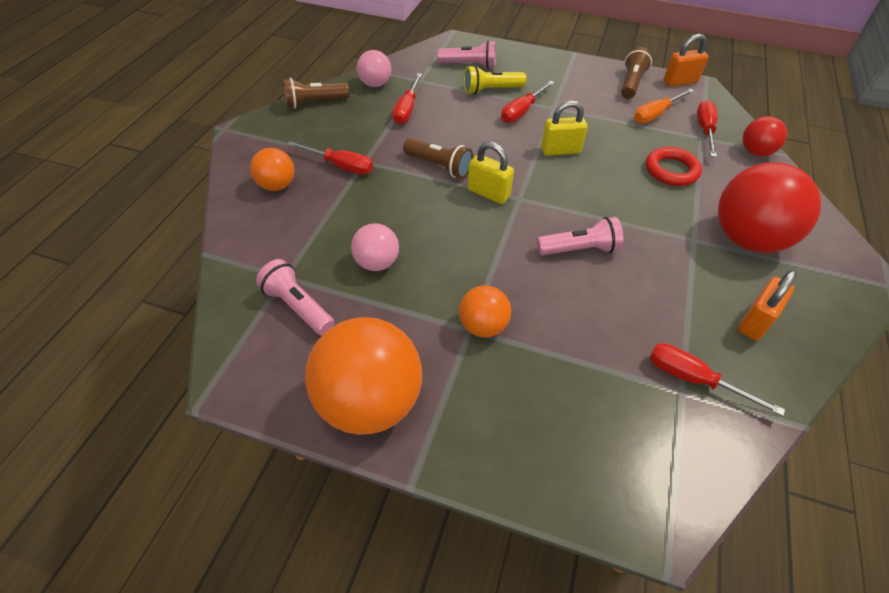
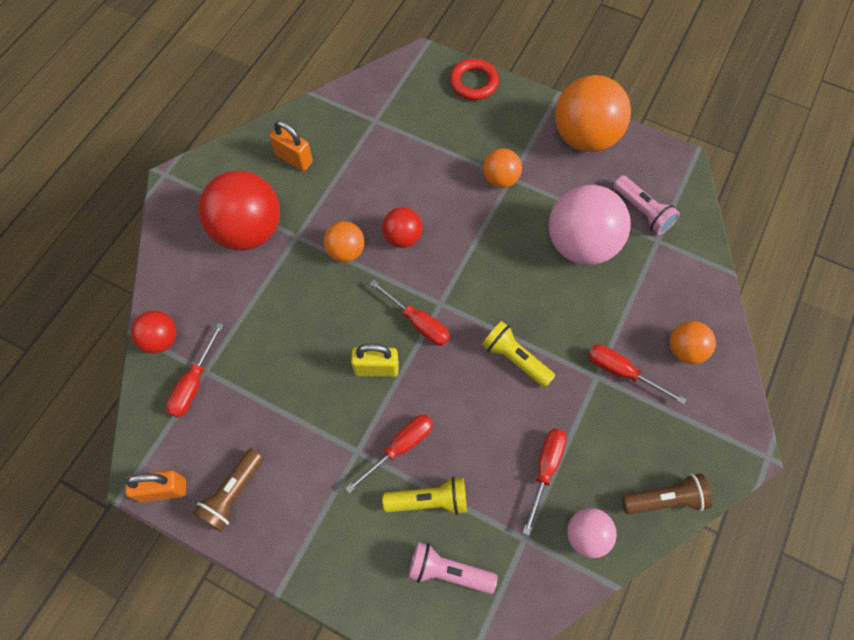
camera: 170 degrees left, 15 degrees up
(377, 263) = (581, 244): pink ball -> pink ball, size x1.92
(439, 166) = (515, 359): brown flashlight -> yellow flashlight
(488, 193) = (469, 313): yellow padlock -> none
(579, 249) = (403, 237): pink flashlight -> red ball
(633, 231) = (346, 251): none -> orange ball
(656, 115) = (236, 420): orange screwdriver -> none
(671, 170) = (269, 323): red ring -> red ring (473, 83)
(693, 379) = (363, 126): red screwdriver -> red screwdriver (418, 322)
(755, 321) = (294, 159): orange padlock -> orange padlock turned 75 degrees clockwise

